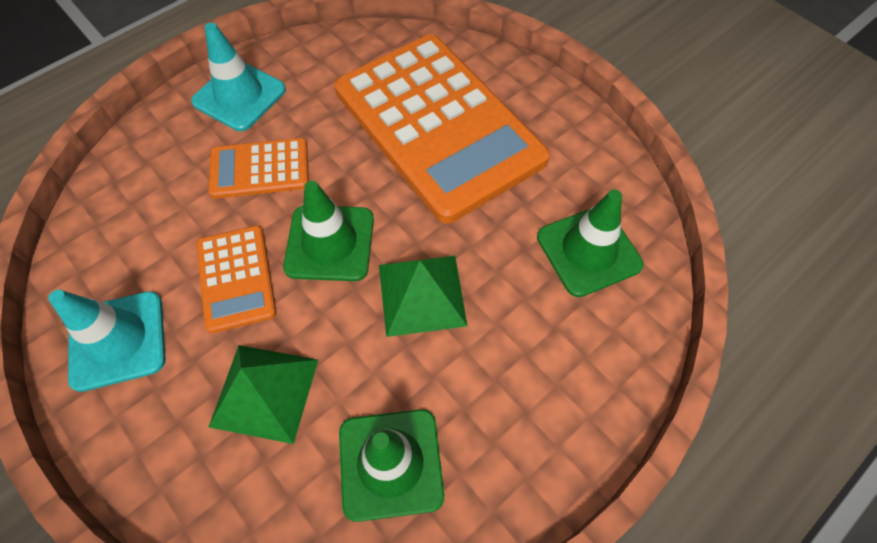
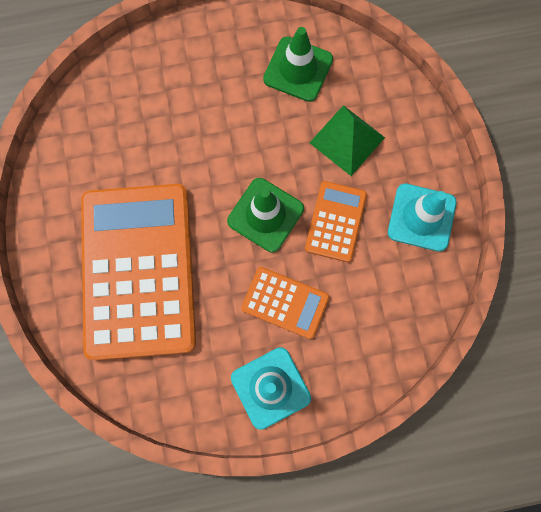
camera: 150 degrees left, 15 degrees up
(421, 294) = (228, 149): green pyramid -> none
(588, 251) = (111, 122): green traffic cone -> none

